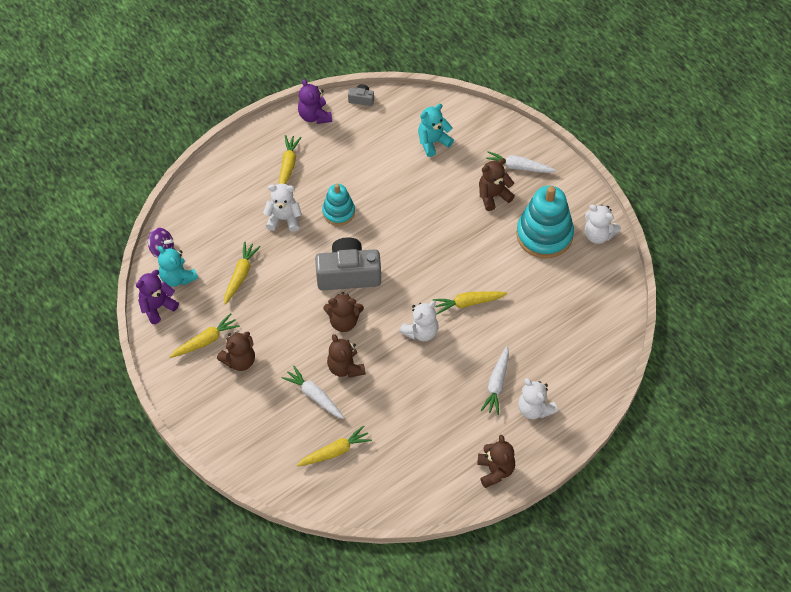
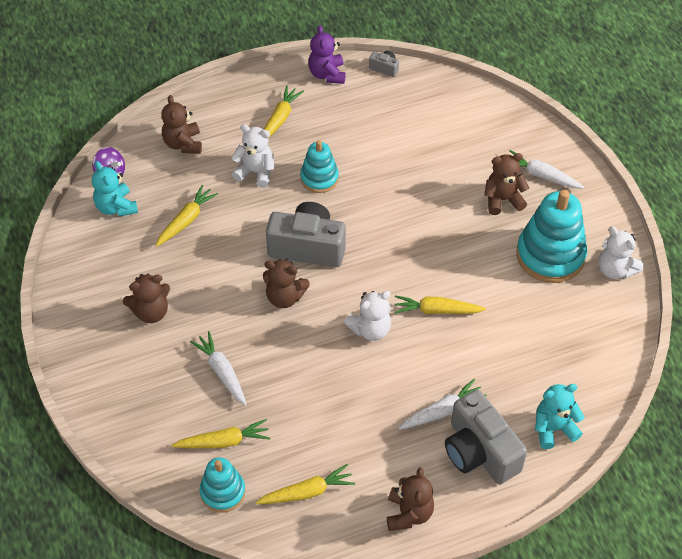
camera: 15 degrees right, 5 degrees down
(157, 307) = (82, 233): purple teddy bear -> none
(206, 340) = (121, 281): yellow carrot -> yellow carrot (307, 492)
(345, 367) = (269, 349): brown teddy bear -> brown teddy bear (183, 144)
(348, 491) = (223, 492): none -> turquoise stacking toy
(433, 142) = (450, 128): turquoise teddy bear -> turquoise teddy bear (553, 428)
(497, 384) = (442, 411): white carrot -> white carrot turned 150 degrees counterclockwise
(534, 409) = (479, 451): white teddy bear -> grey camera

